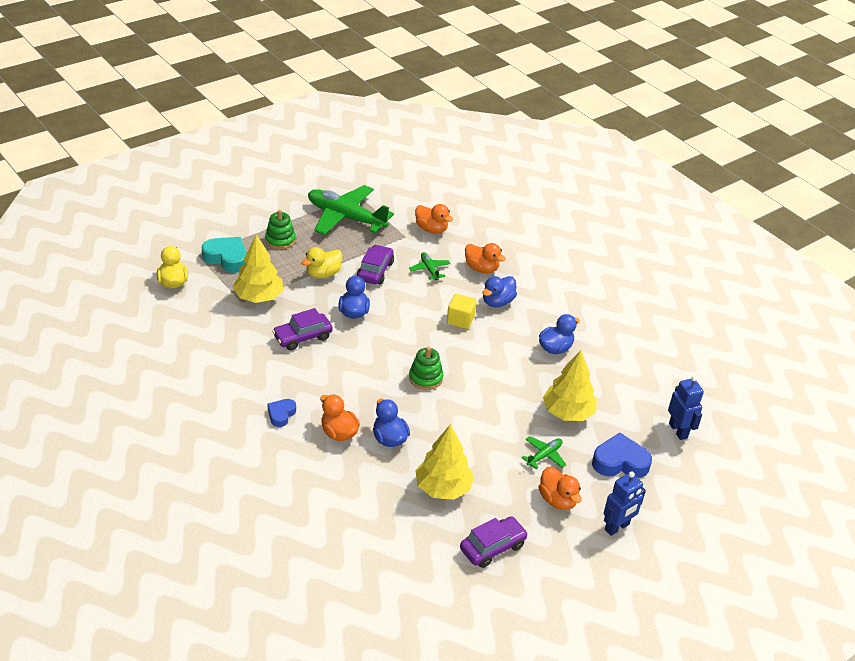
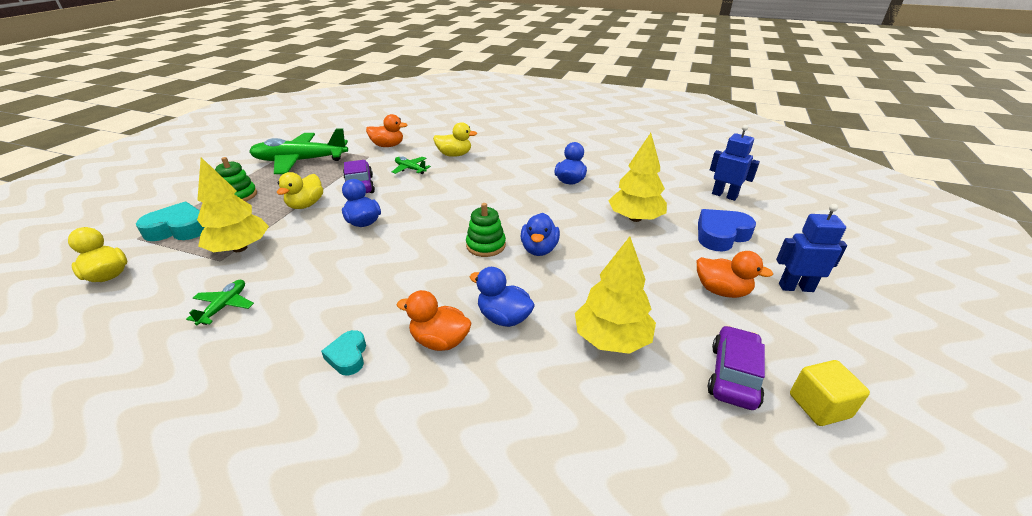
camera: 30 degrees left, 5 degrees down
(281, 414) = (348, 356): blue heart -> turquoise heart
(302, 337) = (320, 264): purple car -> none
(460, 320) = (472, 191): yellow cube -> yellow cube (819, 406)
(481, 268) = (454, 155): orange duck -> yellow duck
(497, 302) = (490, 169): blue duck -> blue duck (539, 249)
(544, 456) = (661, 259): green plane -> green plane (224, 306)
(617, 527) = (795, 287): blue robot -> blue robot turned 105 degrees counterclockwise

